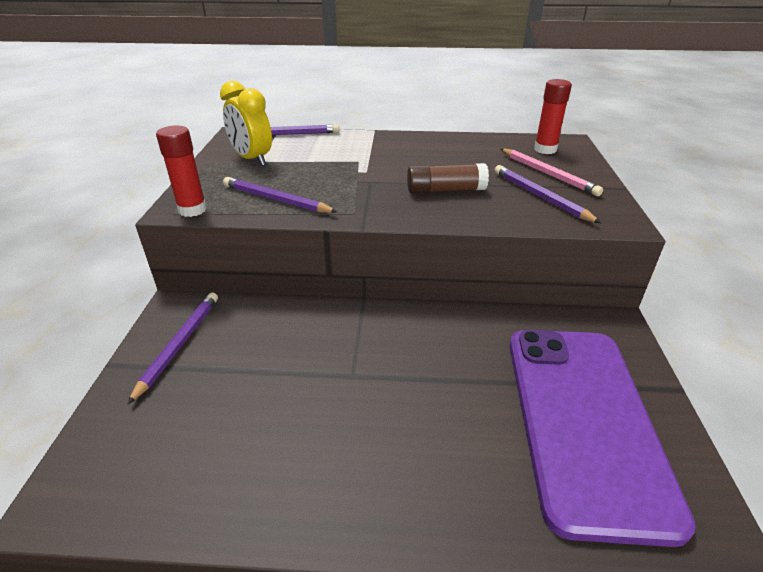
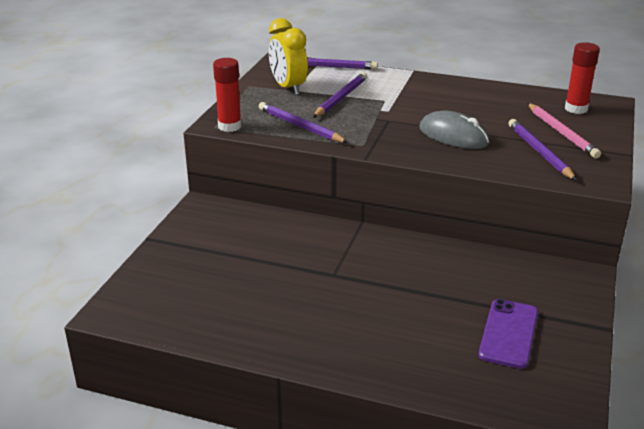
camera: 15 degrees right, 5 degrees down
(179, 344) = (202, 233): purple pencil -> purple pencil (341, 98)
(445, 190) = (453, 136): brown glue stick -> grey mouse
(583, 421) = (508, 333): purple phone -> purple phone, size x0.47

